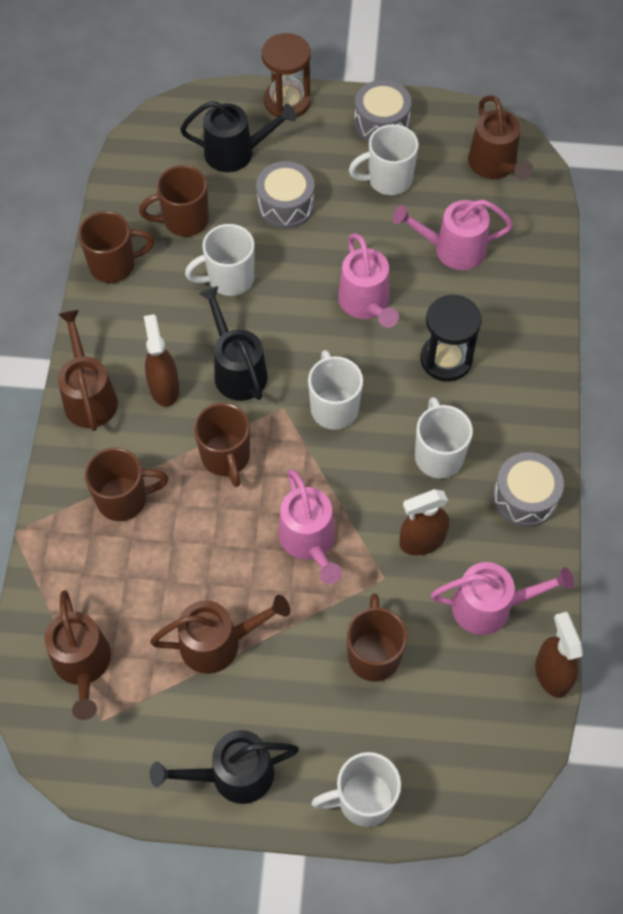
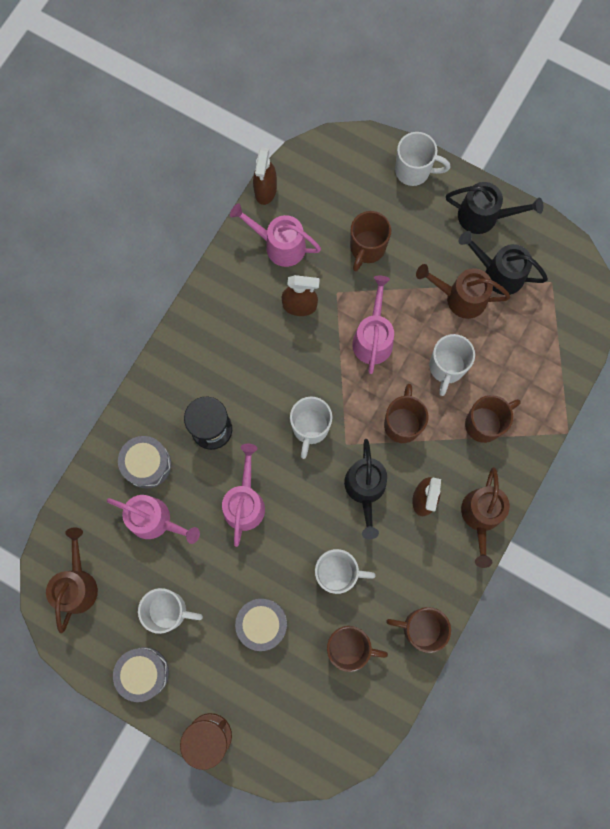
camera: 155 degrees left, 15 degrees up
(83, 665) = (551, 321): brown watering can -> none
(124, 499) = (484, 423): brown mug -> brown mug turned 135 degrees clockwise
(236, 152) = (277, 698): black watering can -> black watering can (498, 273)
(438, 455) = (257, 359): white mug -> white mug (446, 368)
(525, 497) = (216, 304): grey drum -> grey drum (147, 464)

